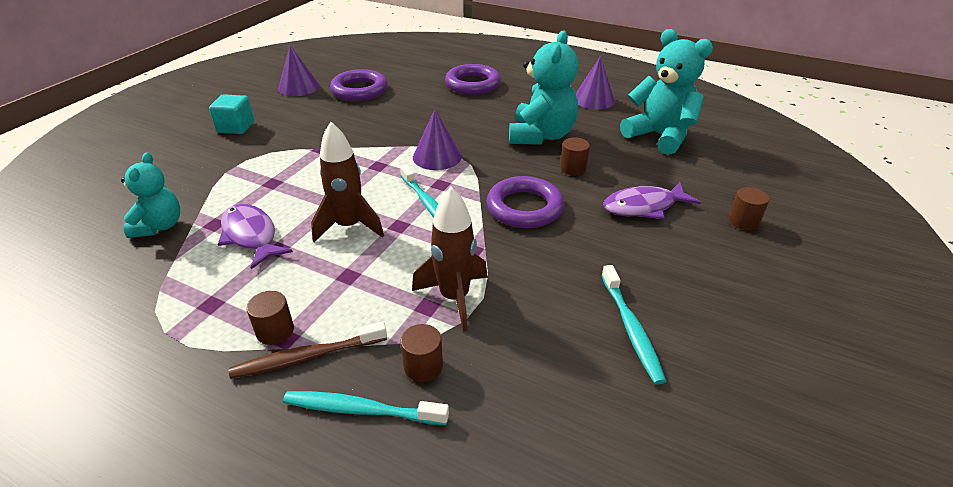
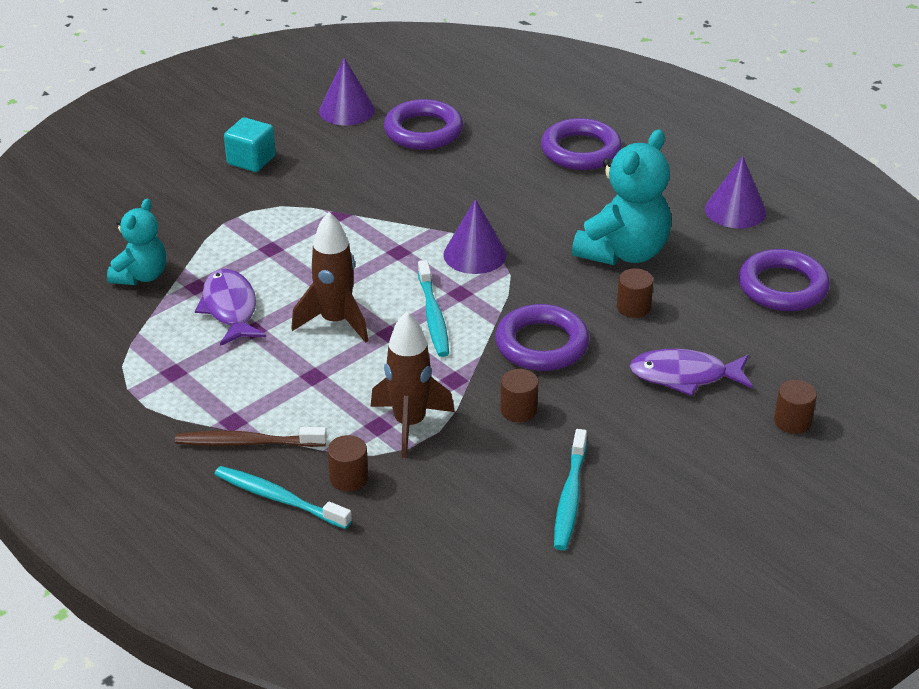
camera: 20 degrees right, 0 degrees up
(275, 331) = (226, 412): brown cylinder -> brown cylinder (518, 410)
(659, 136) = (782, 287): turquoise teddy bear -> purple ring

